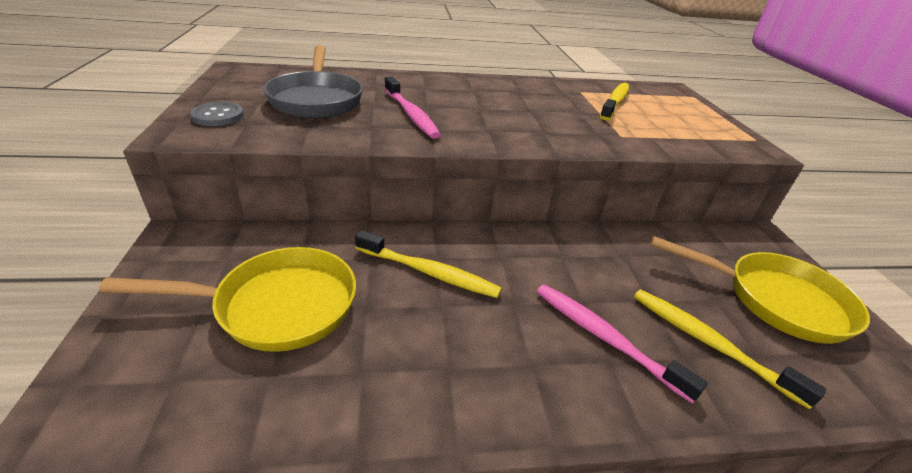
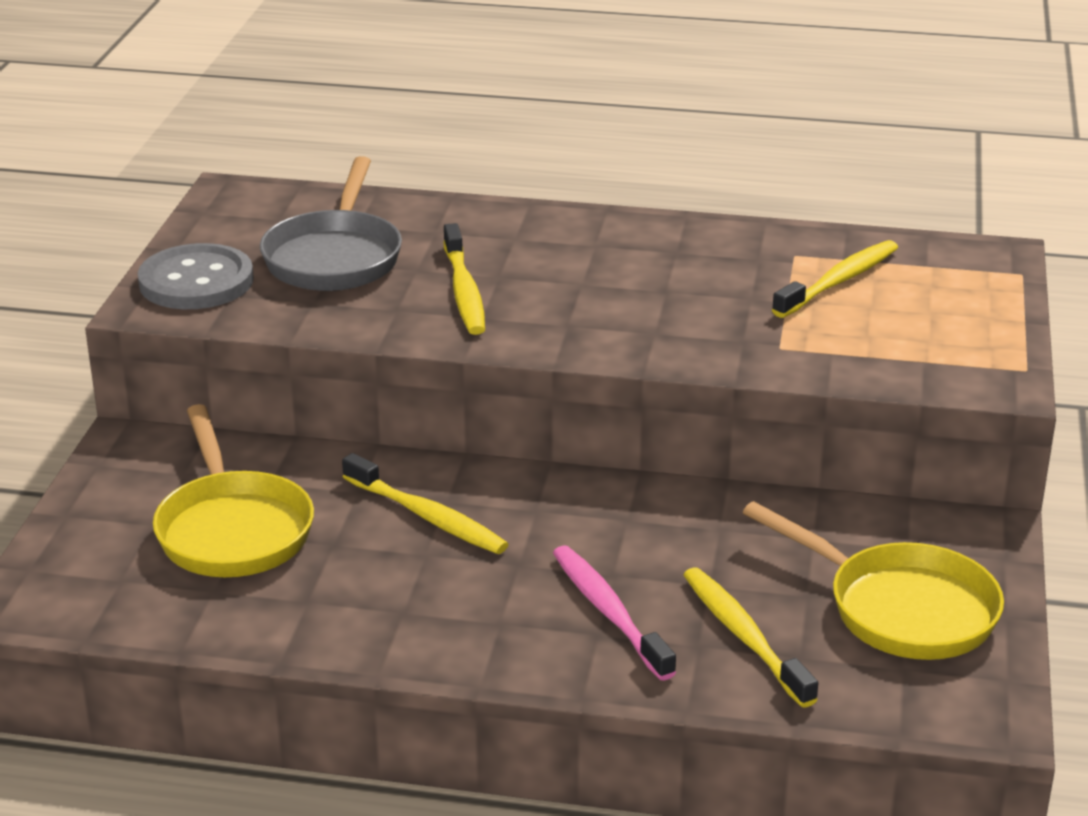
camera: 20 degrees right, 5 degrees down
(218, 116) = (196, 281): grey button -> grey button, size x1.73
(277, 306) = (233, 529): yellow pan -> yellow pan turned 60 degrees clockwise
(411, 114) = (464, 291): pink toothbrush -> yellow toothbrush

